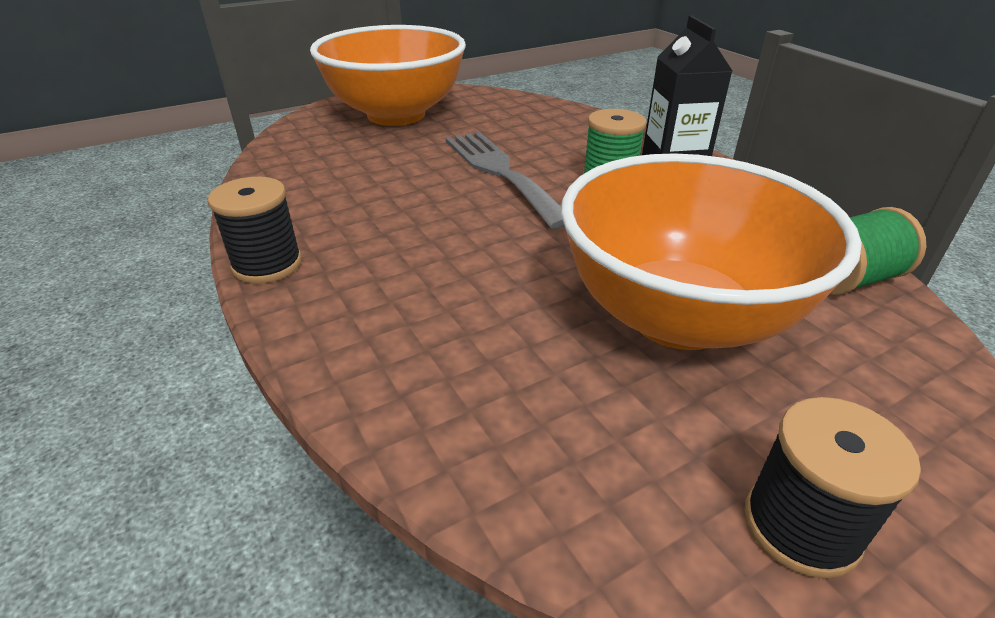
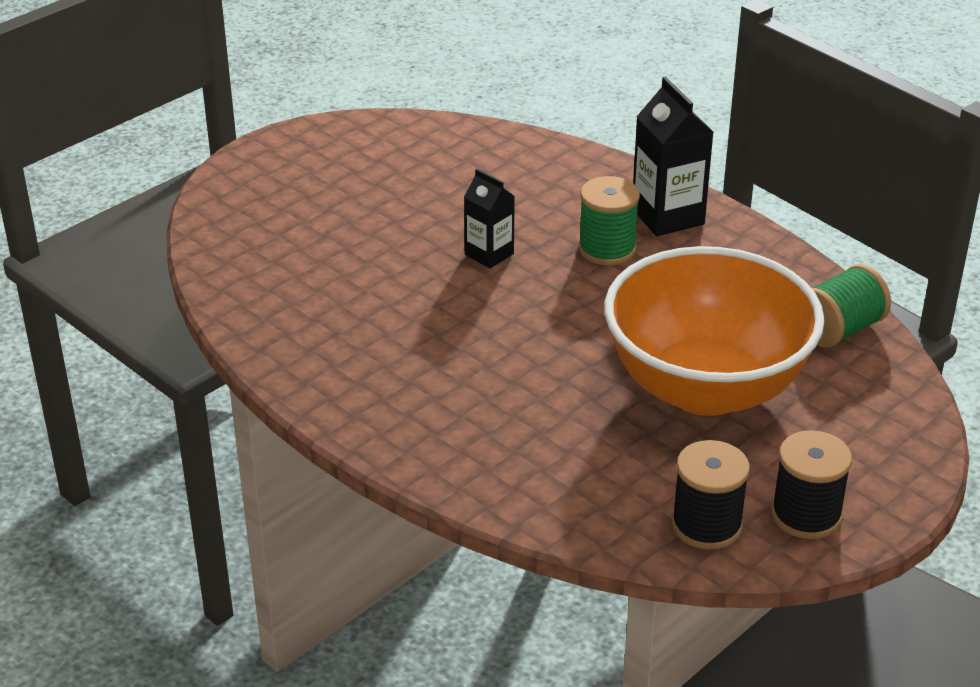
camera: 15 degrees left, 0 degrees up
(267, 264) = (324, 401): black spool -> black spool (706, 525)
(396, 115) = (319, 181): orange bowl -> none
(500, 172) = (489, 254): grey fork -> black carton

